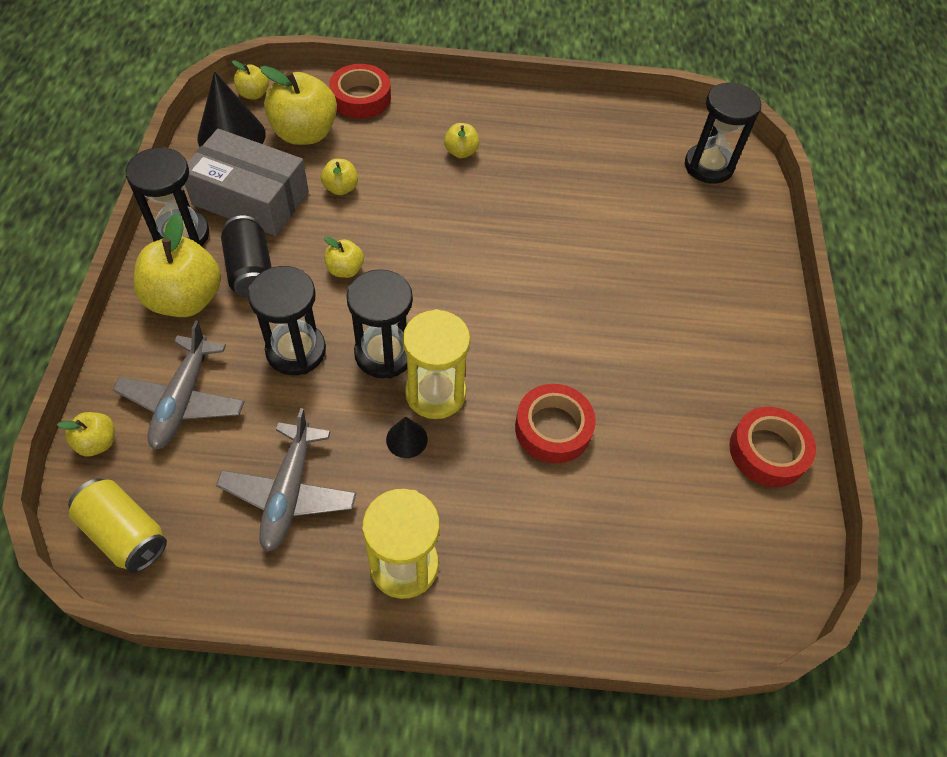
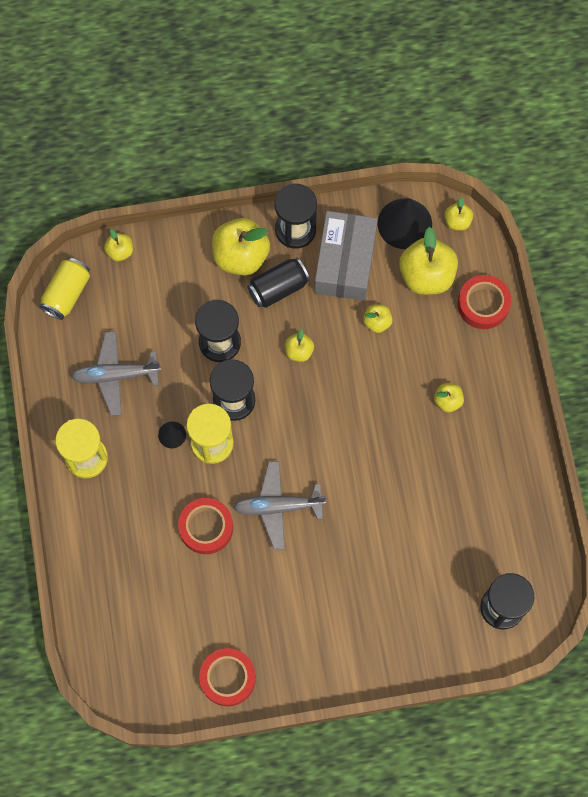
camera: 80 degrees right, 15 degrees up
(183, 400) = (162, 288): grey plane -> grey plane (278, 507)

